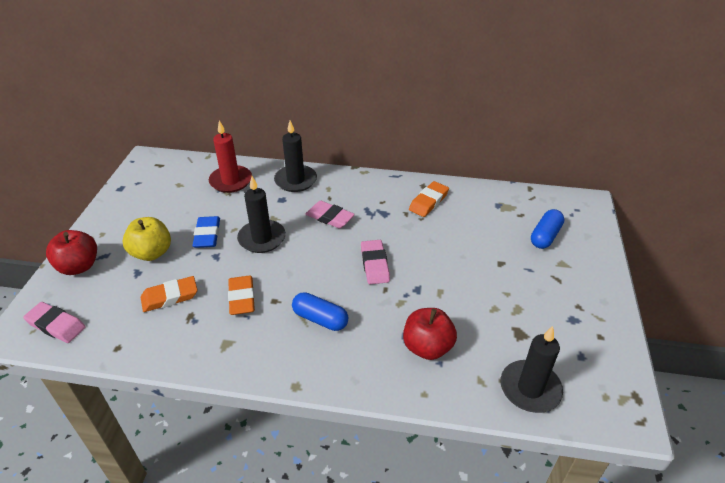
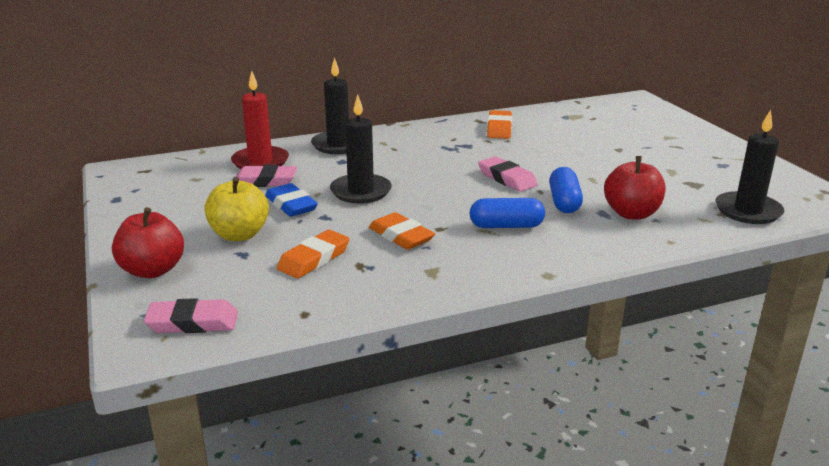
camera: 30 degrees left, 15 degrees down
(330, 217) = (414, 160): pink eraser -> pink eraser (265, 181)
(545, 236) = (632, 125): blue capsule -> blue capsule (564, 202)

